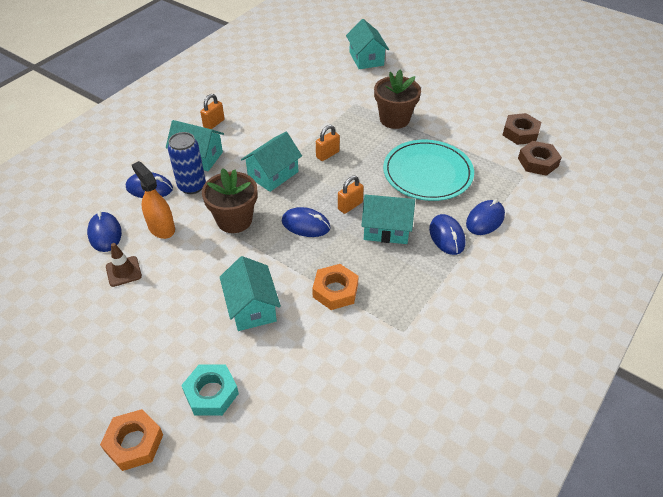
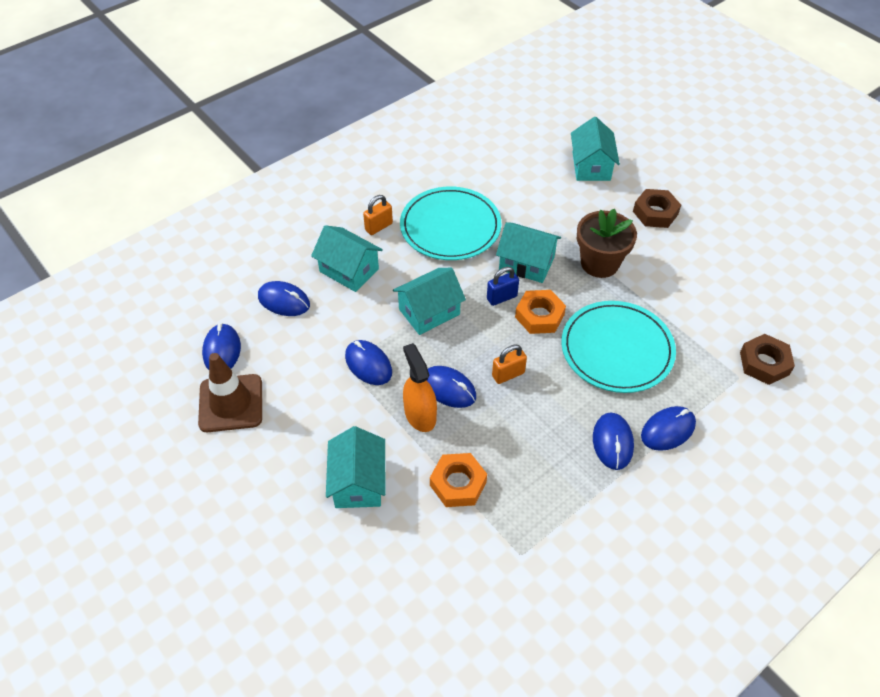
camera: 15 degrees right, 5 degrees up
(123, 271) = (231, 403): brown traffic cone -> brown traffic cone, size x1.72
(134, 443) = (194, 613): orange nut -> orange nut (539, 316)
(161, 228) = (284, 356): orange spray bottle -> orange spray bottle (420, 414)
(192, 186) = (332, 308): blue can -> none
(211, 393) = (287, 576): turquoise nut -> none
(234, 220) = (368, 364): brown flower pot -> blue mouse
(271, 114) = (450, 227): none -> turquoise plate
(327, 154) = (502, 297): orange padlock -> blue padlock
(386, 229) = (542, 416): turquoise house -> turquoise house (526, 263)
(520, 133) = (756, 315): brown nut -> brown nut (655, 213)

